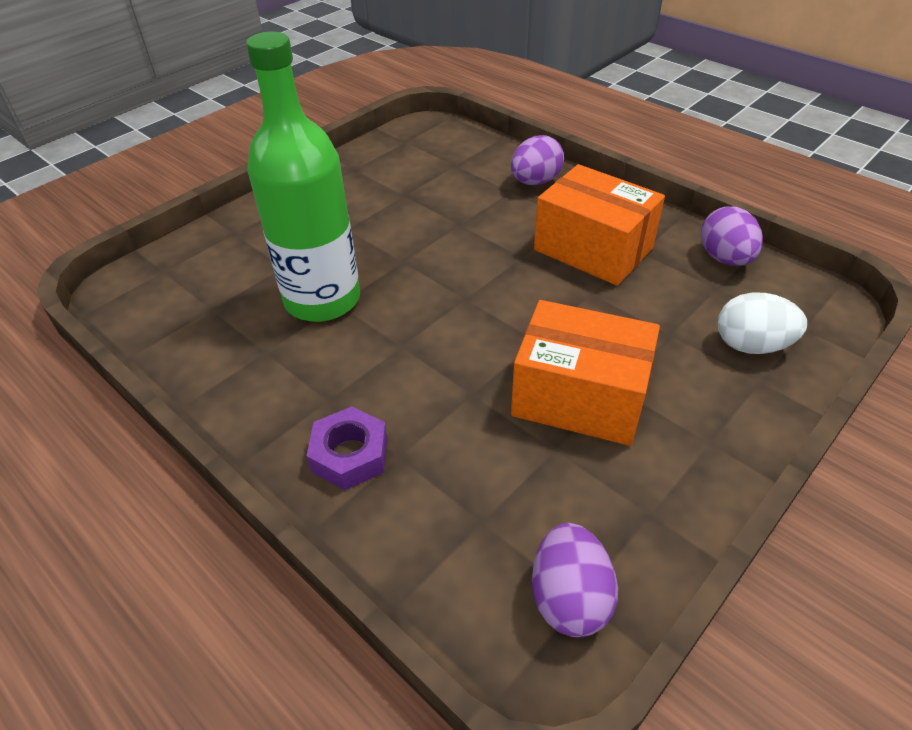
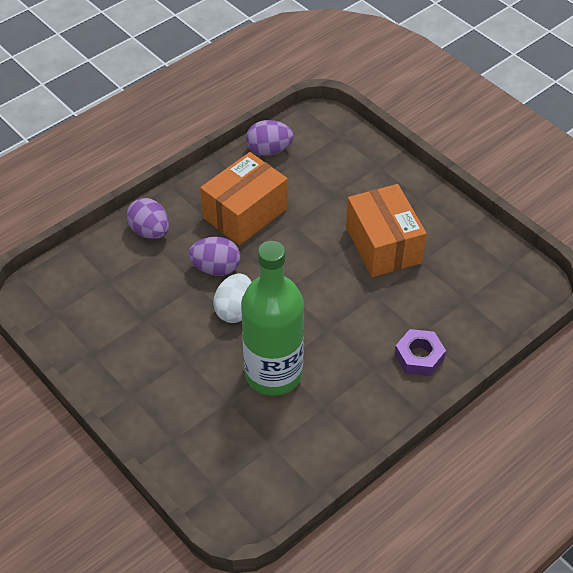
camera: 85 degrees left, 5 degrees up
(569, 598) = (508, 271): purple egg -> purple egg (216, 268)
(579, 397) = (383, 245): orange box -> orange box turned 45 degrees counterclockwise
(751, 345) = (350, 161): white egg -> white egg (235, 310)

